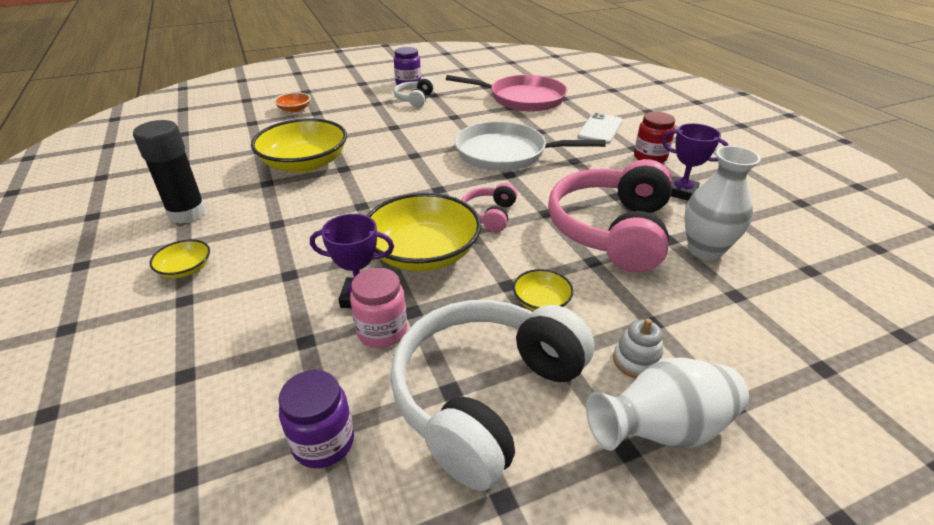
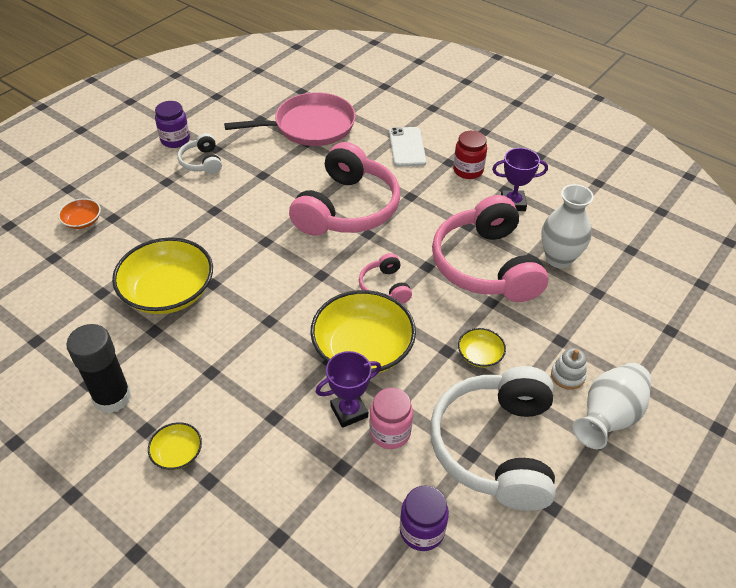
camera: 30 degrees left, 10 degrees up
(506, 153) = (347, 208): white pan -> pink headphones

